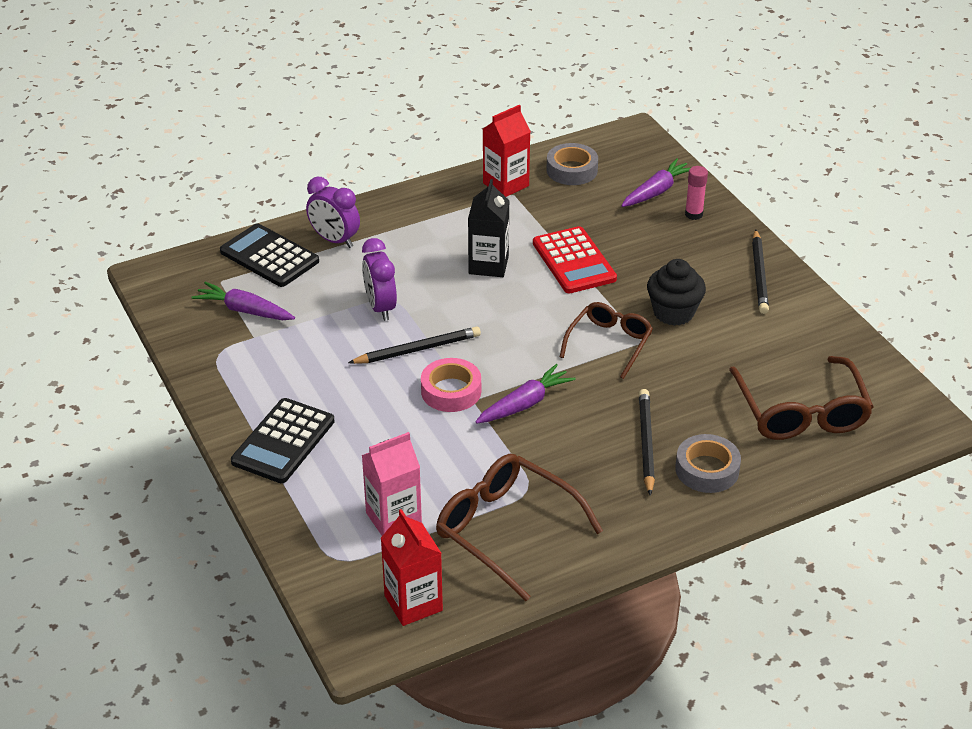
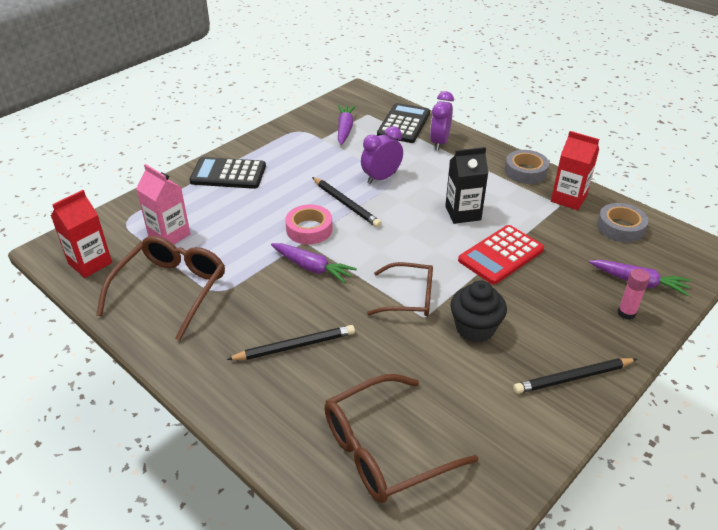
camera: 70 degrees right, 0 degrees up
(707, 470) = (276, 393): grey tape -> grey tape (525, 171)

